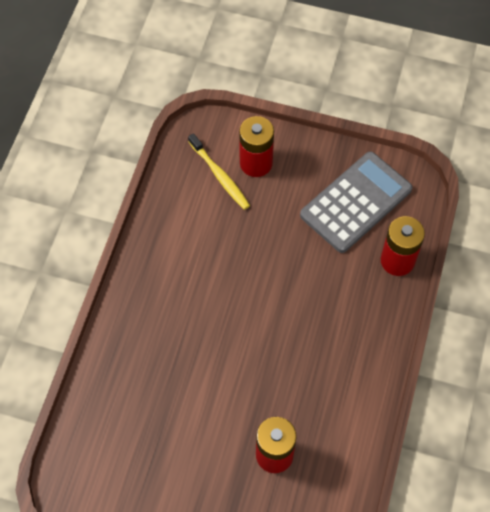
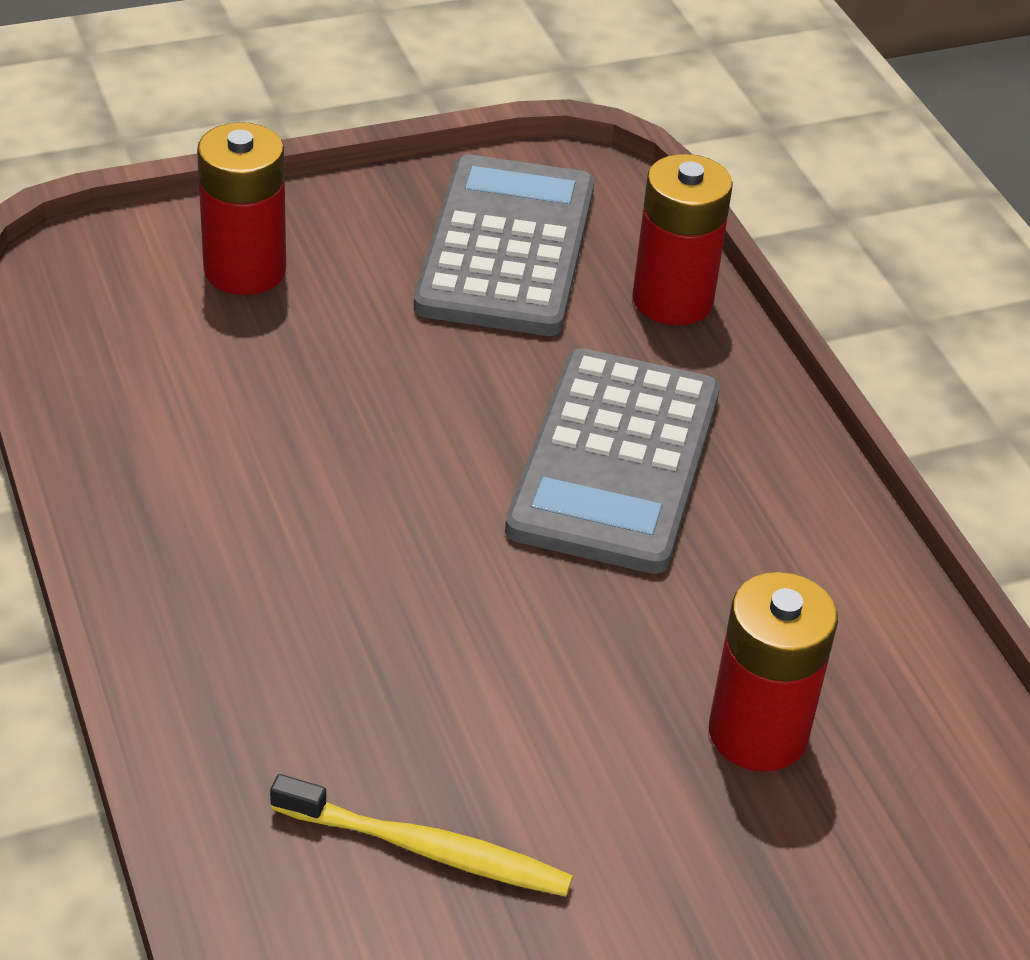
camera: 40 degrees left, 20 degrees down
(219, 175) = (184, 321): yellow toothbrush -> yellow toothbrush (426, 849)
(317, 320) = (615, 462): none -> grey calculator

